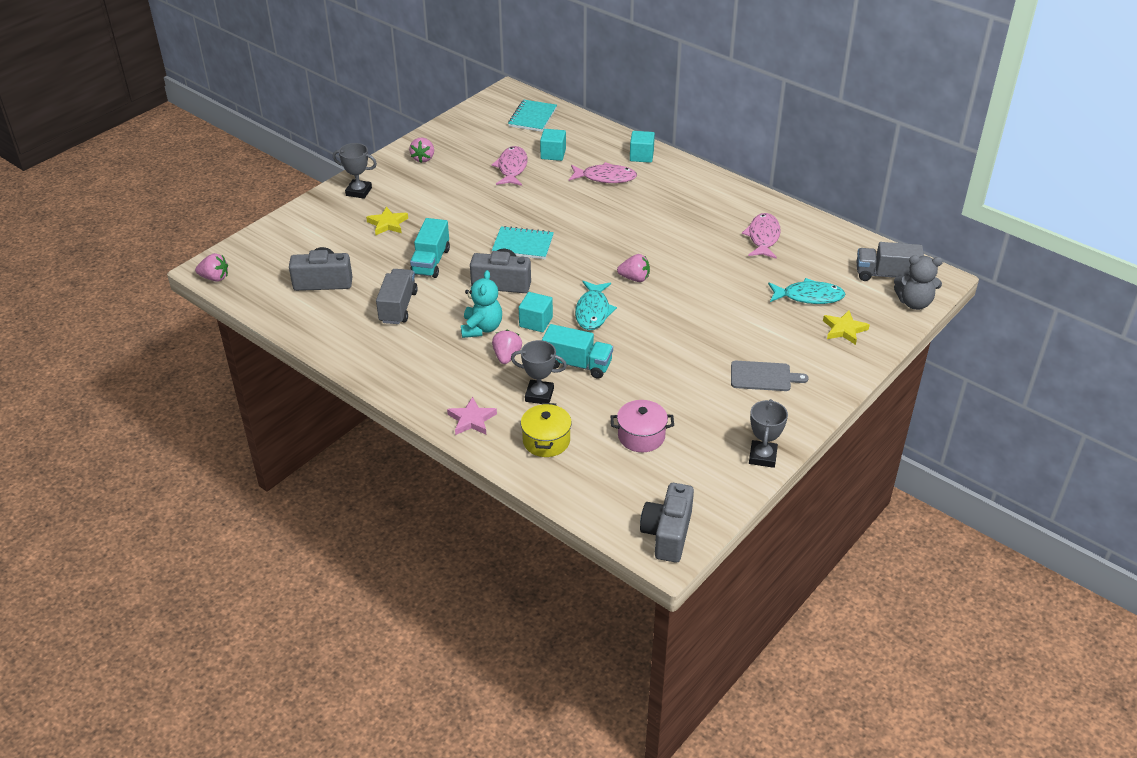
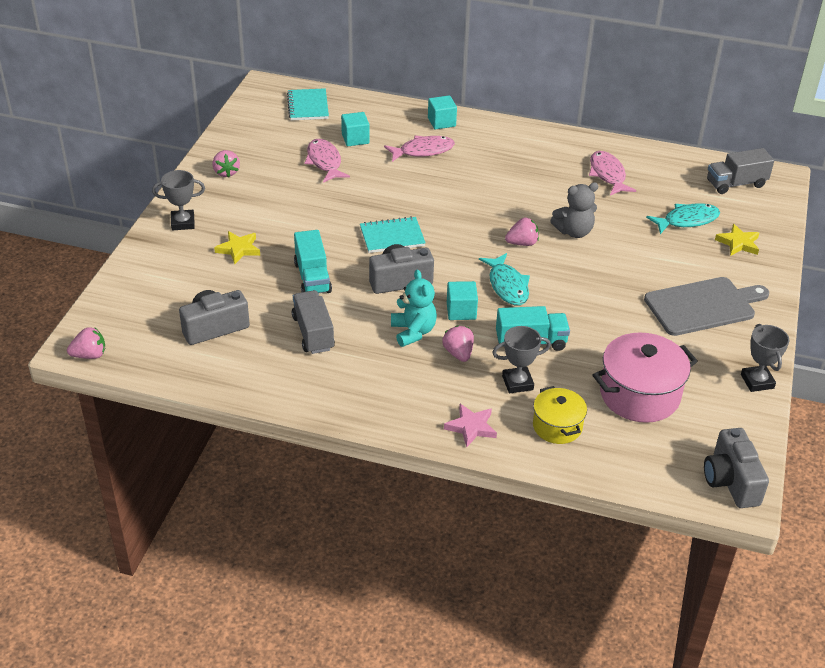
camera: 25 degrees left, 0 degrees up
(641, 436) = (639, 395): pink pot -> pink pot, size x1.66
(763, 376) = (703, 306): grey cutting board -> grey cutting board, size x1.65
(914, 303) = (777, 203): grey teddy bear -> grey teddy bear (574, 231)

